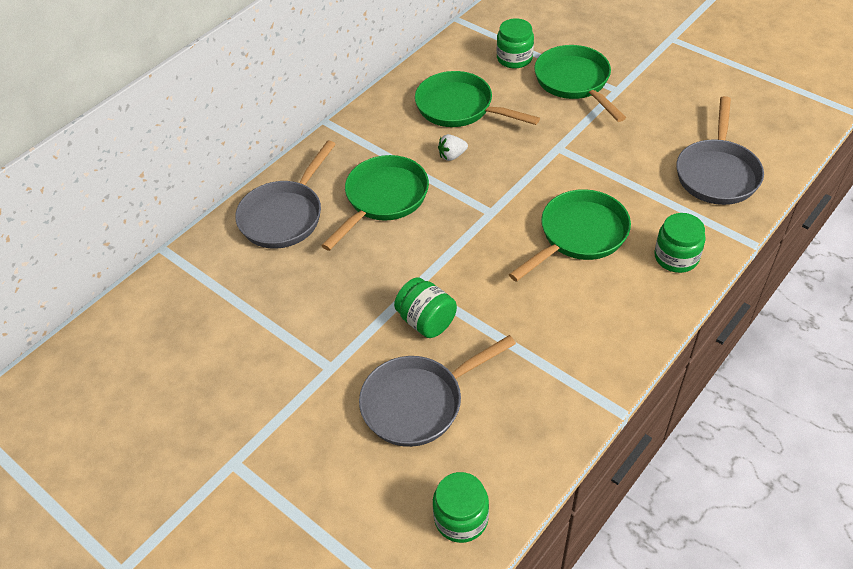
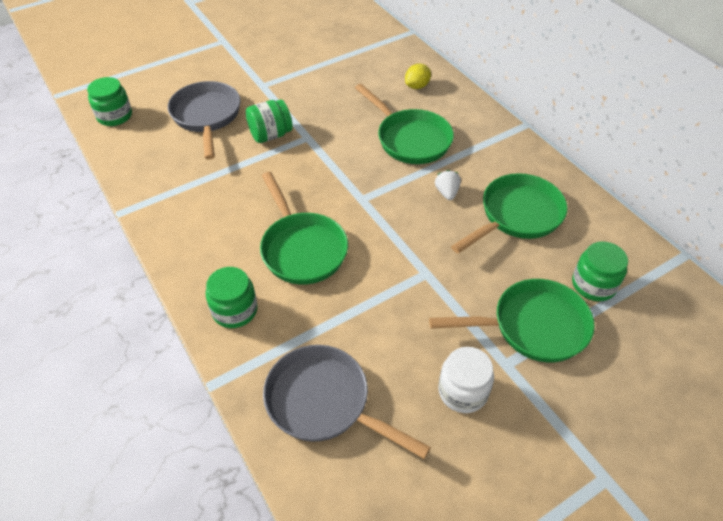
camera: 105 degrees right, 0 degrees up
(284, 216) = (417, 86): grey pan -> yellow lemon
(655, 106) = (463, 391): none -> white jar

